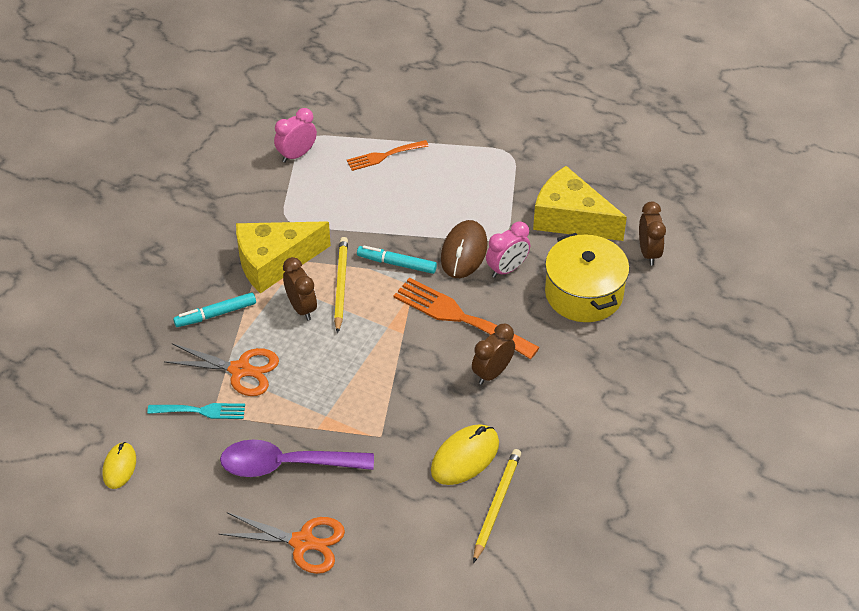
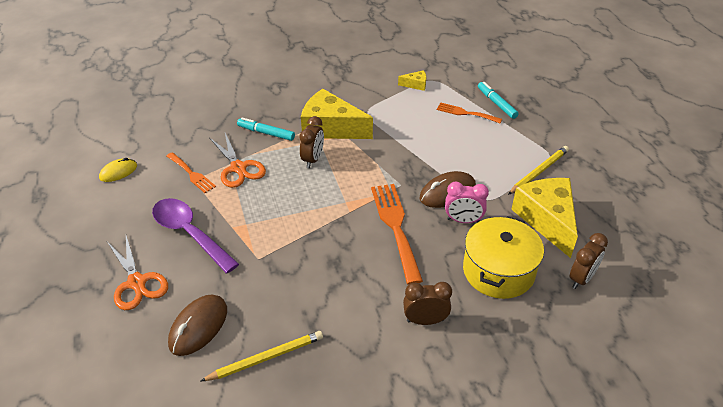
camera: 45 degrees right, 5 degrees down
(201, 411) = (191, 174): turquoise fork -> orange fork
(297, 155) = (415, 85): pink clock -> yellow cheese
(340, 285) = (350, 162): yellow pencil -> yellow pencil (538, 171)
(397, 264) = (397, 172): turquoise marker -> turquoise marker (496, 103)
(410, 529) = (198, 327): none -> brown mouse
(465, 457) = (288, 311): yellow mouse -> none
(492, 373) = (372, 274): brown clock -> brown clock (425, 320)

